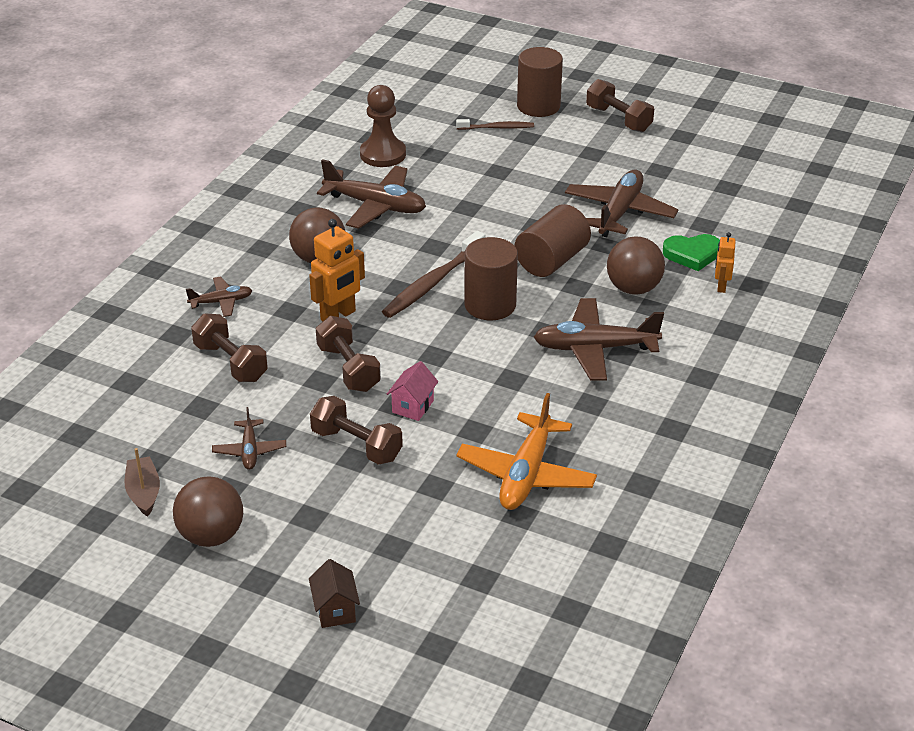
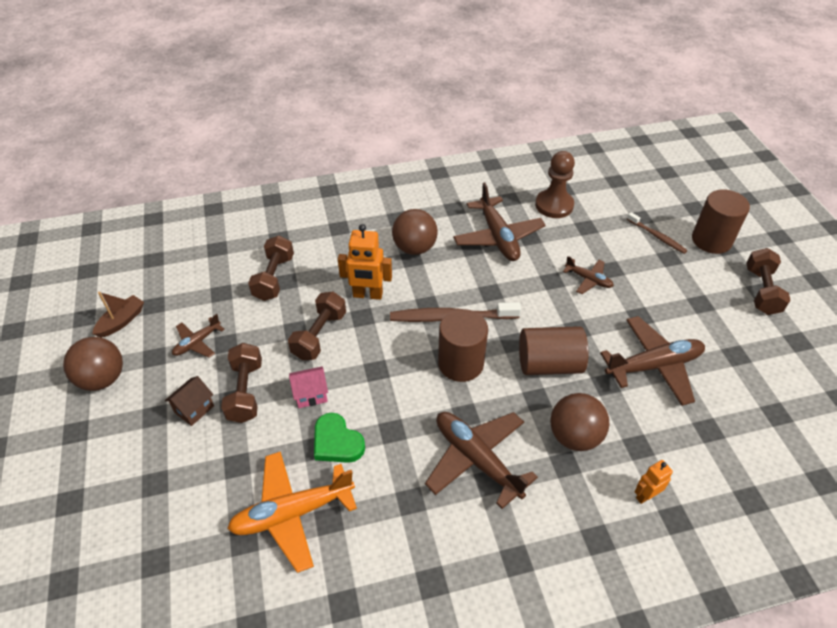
camera: 50 degrees right, 10 degrees up
(221, 302) = (327, 236): brown plane -> brown plane (588, 279)
(335, 610) = (68, 494): brown house -> brown house (194, 409)
(692, 254) = (661, 447): green heart -> green heart (337, 442)

